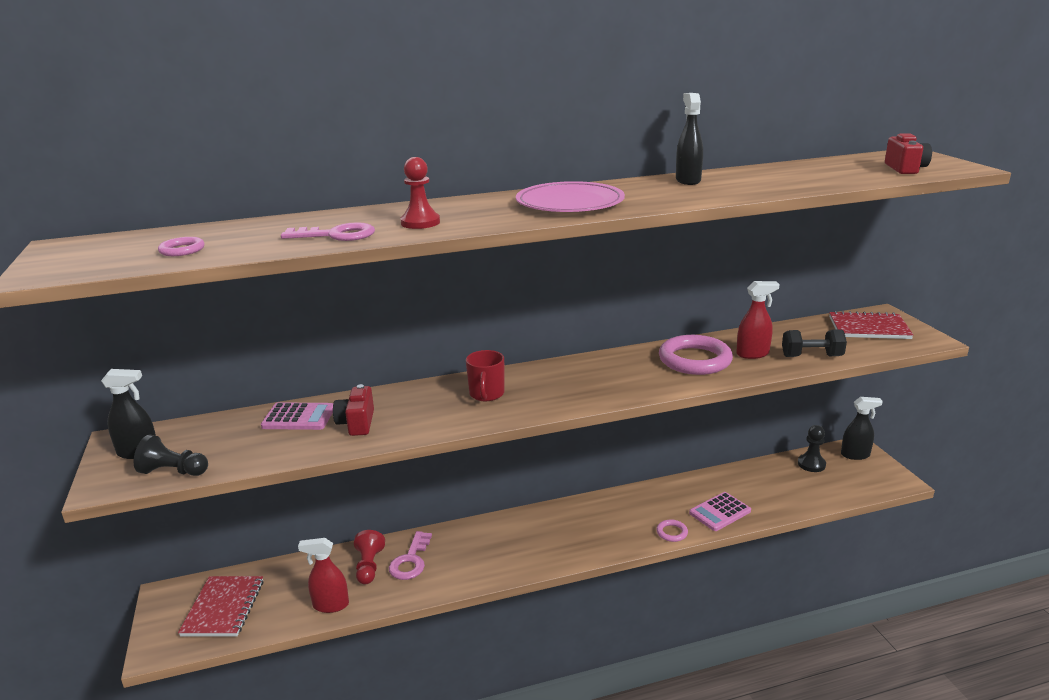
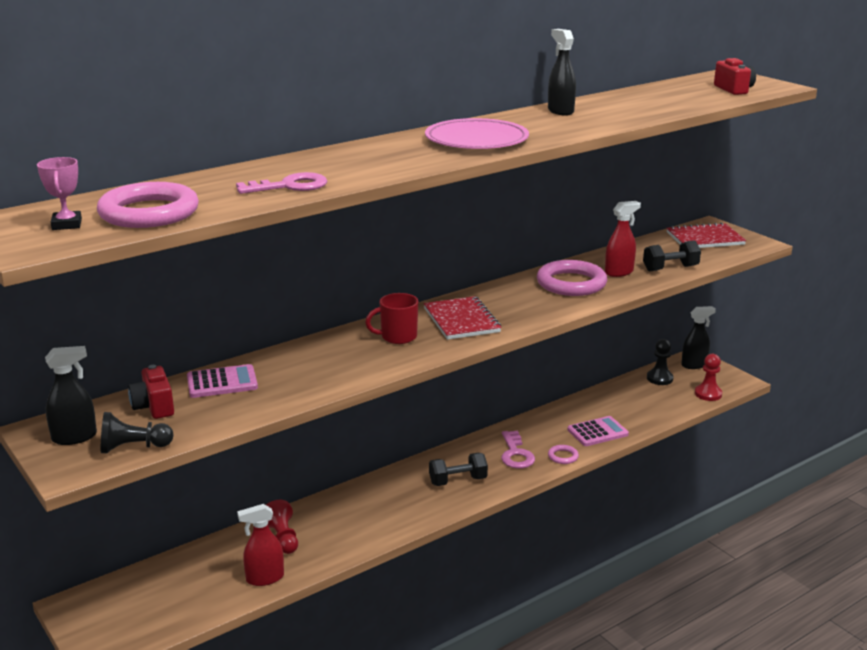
camera: 20 degrees left, 0 degrees up
(102, 255) = (67, 224): none -> pink trophy
(182, 250) = (149, 213): pink ring -> pink ring, size x2.23
(223, 608) = (148, 603): red notebook -> red notebook (461, 320)
(357, 423) = (288, 379): red camera -> red camera (154, 406)
(411, 560) = (323, 525): pink key -> pink key (516, 454)
(420, 222) = (357, 168): red pawn -> red pawn (708, 394)
(486, 394) = (397, 337): red mug -> red mug turned 90 degrees clockwise
(556, 539) = (458, 481): none -> black dumbbell
(720, 512) = (597, 432): pink calculator -> pink calculator turned 150 degrees counterclockwise

